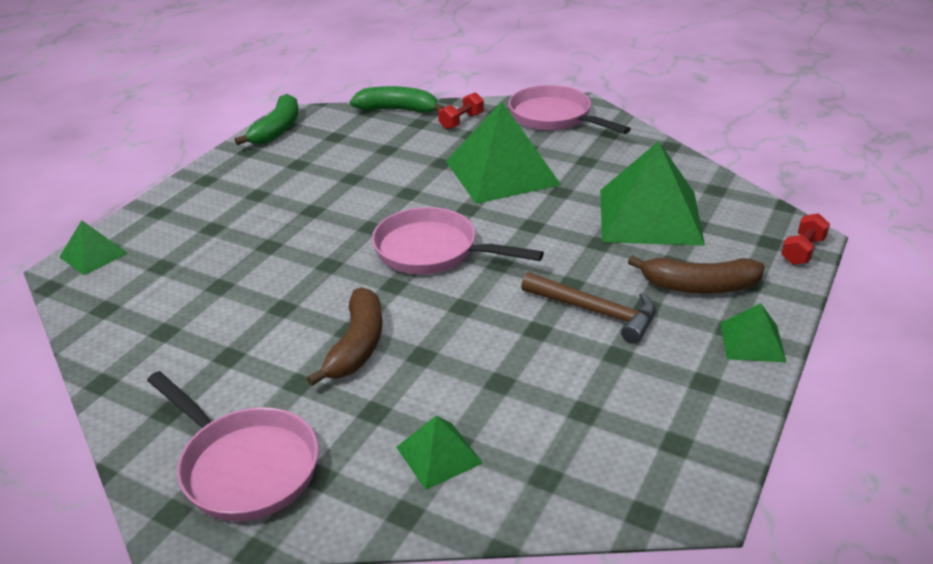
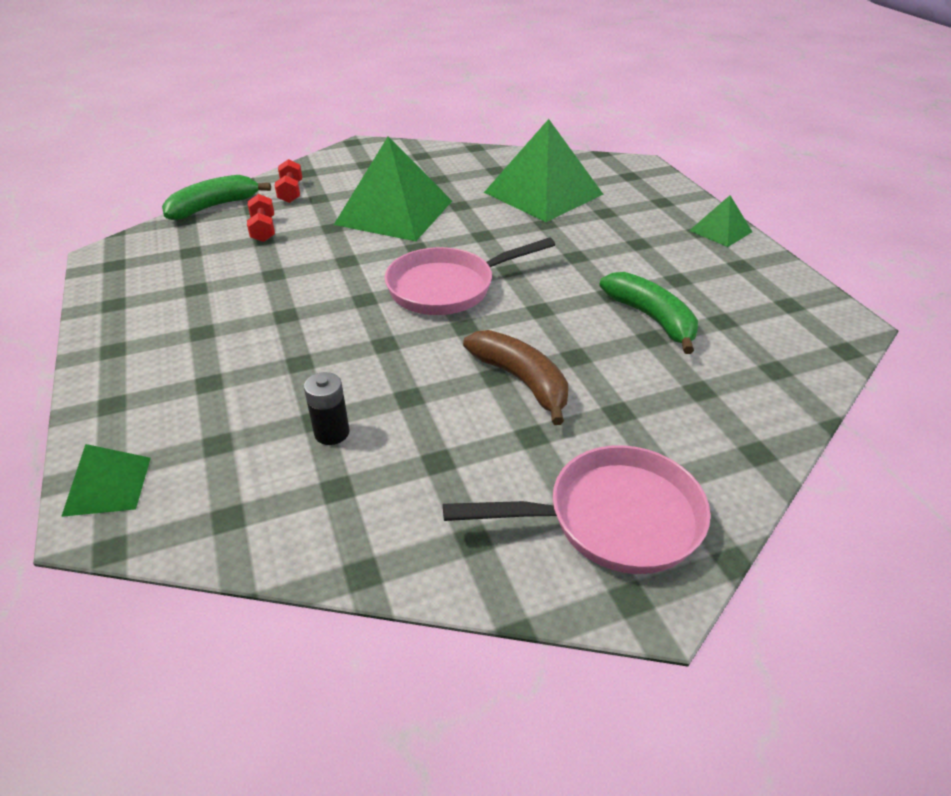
camera: 50 degrees left, 5 degrees up
(212, 299) = (332, 433): none -> black battery
(277, 130) = (112, 272): green banana -> green banana (651, 318)
(438, 455) = (705, 404): green pyramid -> none
(554, 117) = (361, 161): pink pan -> none
(595, 311) = (620, 263): brown hammer -> none
(699, 286) = (643, 217): brown banana -> none
(802, 251) = (654, 172): red dumbbell -> red dumbbell (263, 230)

